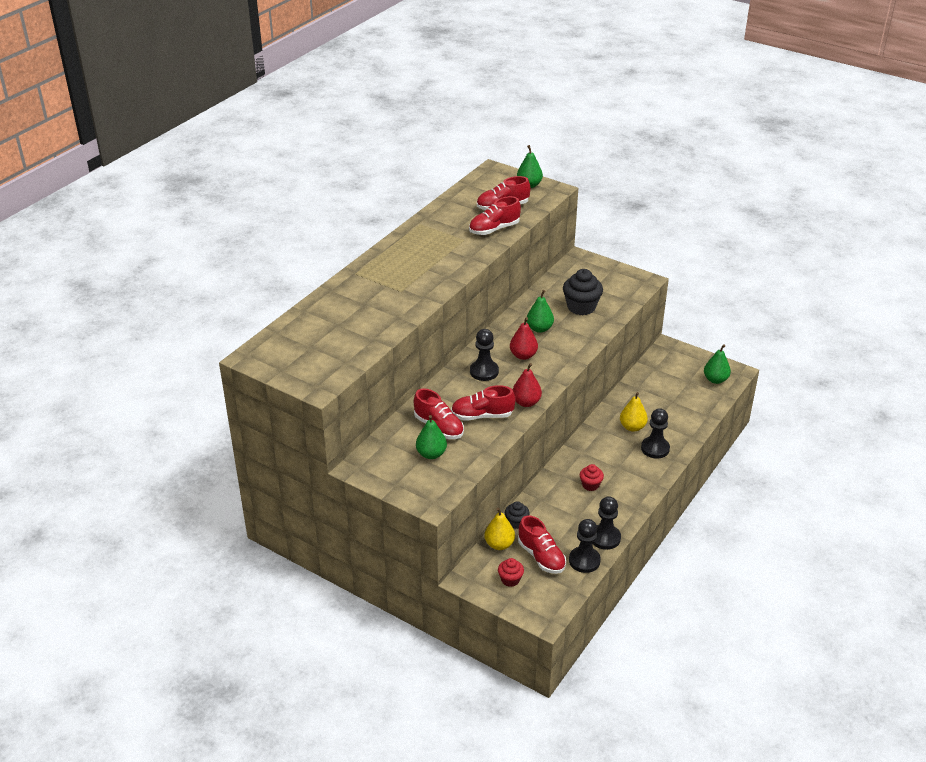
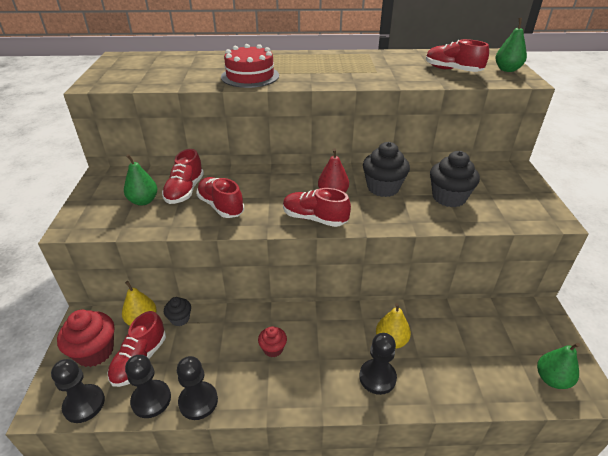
camera: 55 degrees right, 0 degrees up
(401, 301) = (250, 76): none -> red cake
(484, 371) = (285, 183): black pawn -> black pawn (84, 404)
(494, 229) = (413, 77): red shoe -> red shoe (314, 218)
(510, 580) = (95, 351): red cupcake -> red cupcake, size x1.81
(526, 402) = (264, 223): red pear -> none
(539, 328) = (383, 188): green pear -> black cupcake

